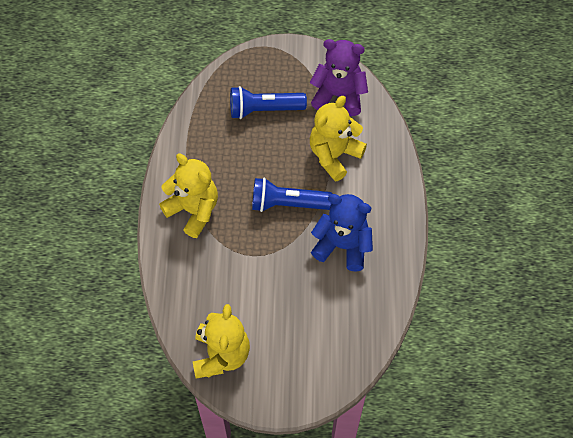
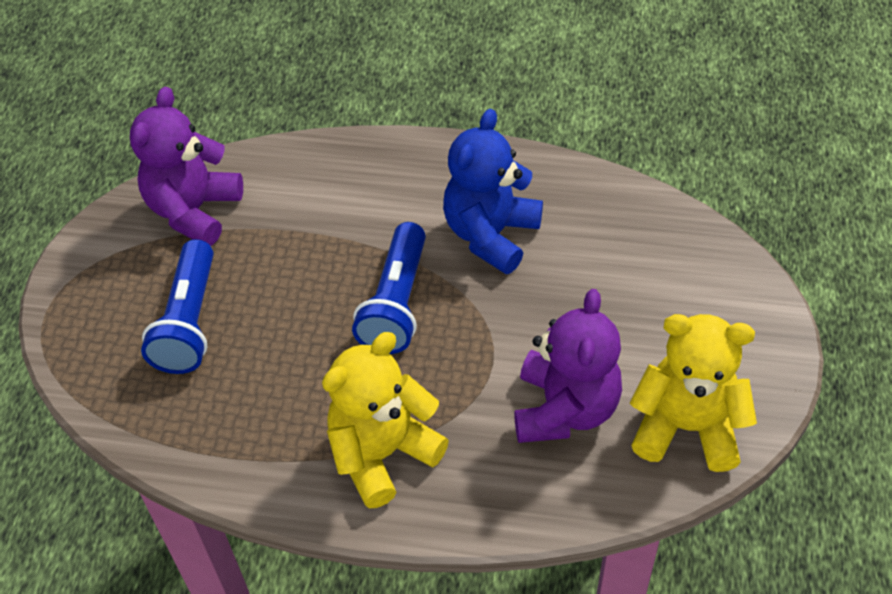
camera: 80 degrees left, 10 degrees down
(227, 293) = (565, 409): none -> purple teddy bear
(334, 155) = (313, 229): yellow teddy bear -> none

